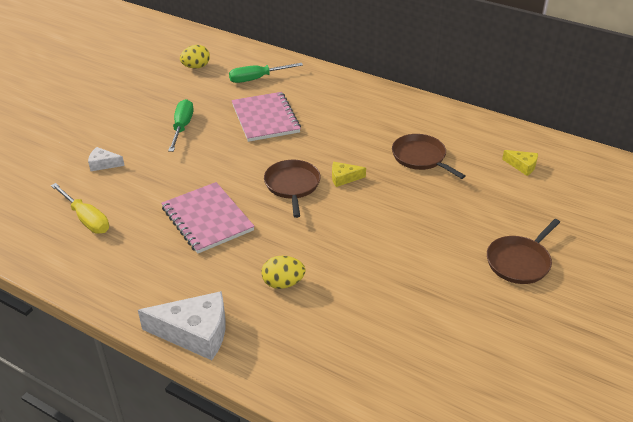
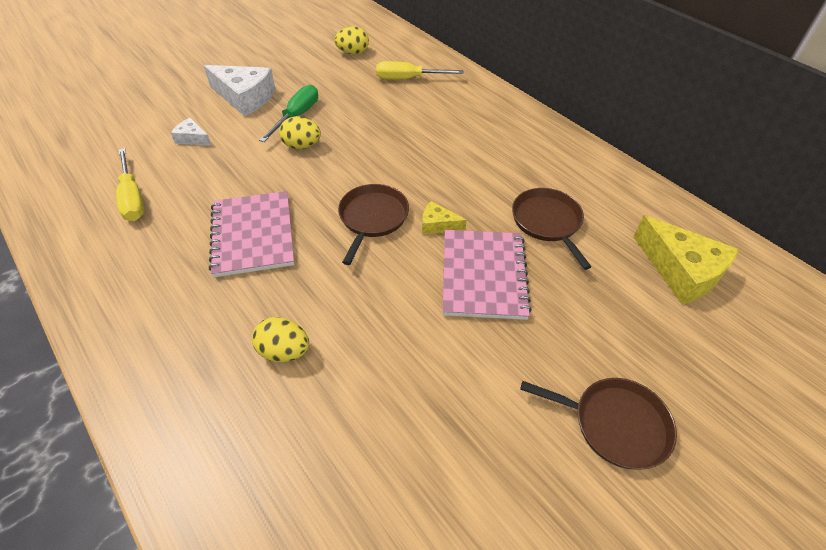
camera: 20 degrees right, 10 degrees up
(195, 333) = (141, 389): white cheese -> white cheese (245, 98)
(202, 148) = (302, 146): none -> yellow egg
(257, 79) = (408, 79): green screwdriver -> yellow screwdriver
(265, 118) = (390, 127): pink notebook -> pink notebook (483, 275)
(519, 262) = (615, 424): brown pan -> brown pan turned 135 degrees counterclockwise
(522, 166) = (681, 271): yellow cheese -> yellow cheese, size x1.98

